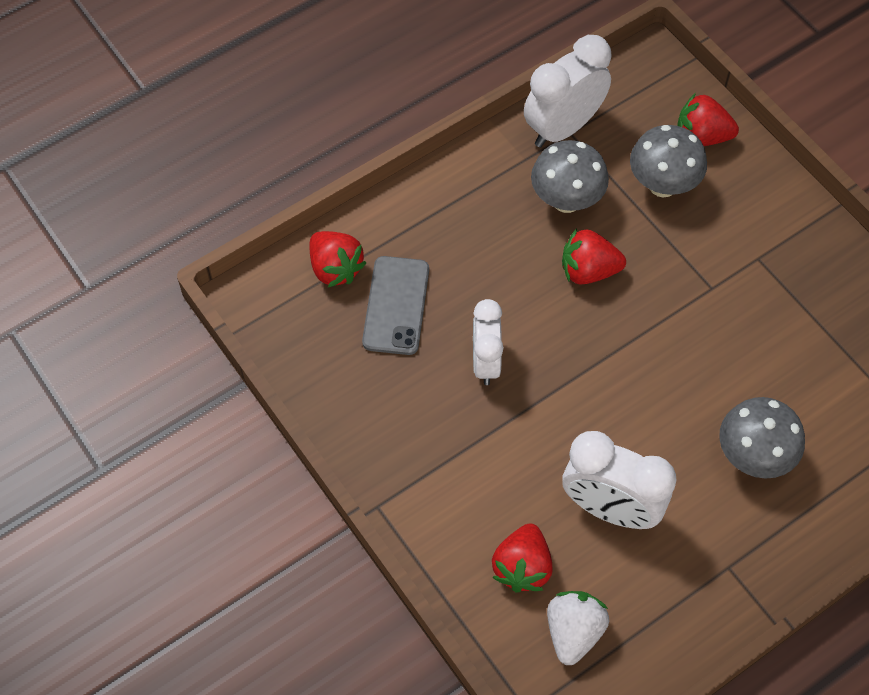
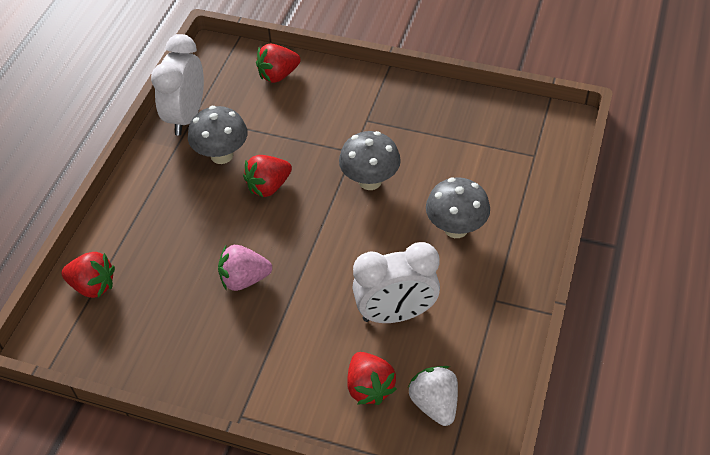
camera: 35 degrees left, 10 degrees down
(396, 305) = (155, 283): grey phone -> none
(485, 362) = (244, 279): white clock -> pink strawberry
(662, 185) = (276, 113): grey mushroom -> grey mushroom (370, 181)

